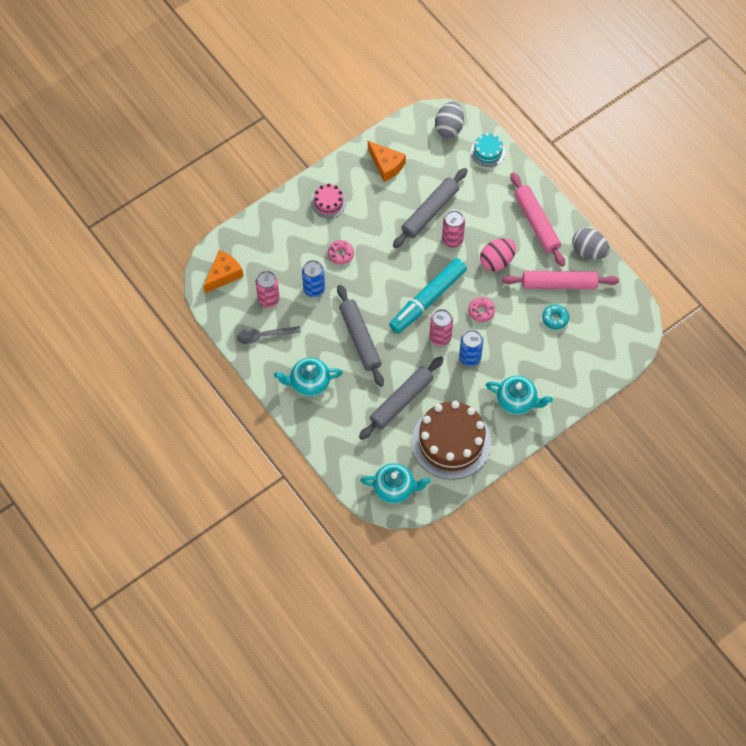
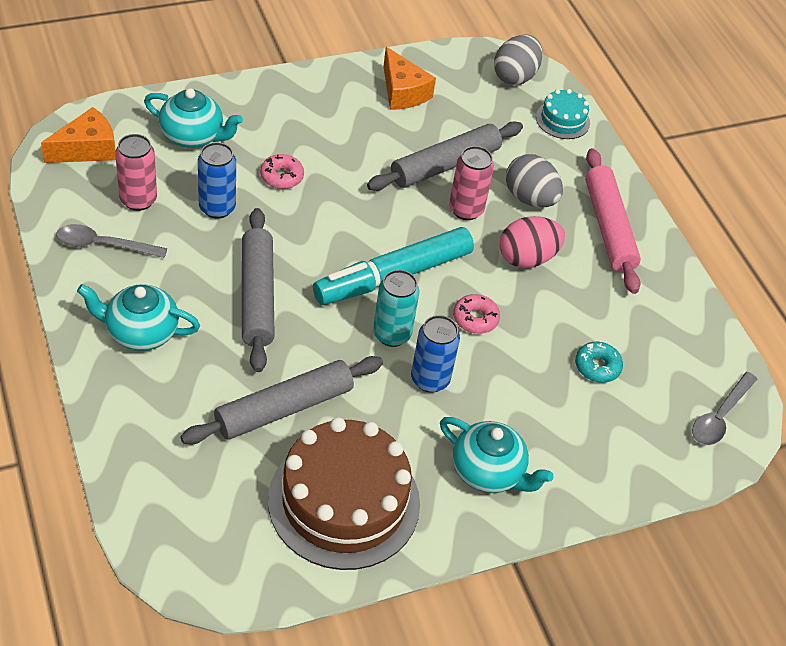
camera: 10 degrees right, 15 degrees down
(328, 202) = (295, 110): pink cake -> none
(394, 488) = (206, 547): turquoise teapot -> turquoise teapot (193, 136)
(440, 337) = (392, 334): pink can -> turquoise can
(559, 284) = (620, 320): pink rolling pin -> none
(589, 251) = (683, 289): grey egg -> grey egg (530, 198)
(627, 326) = (720, 416): none -> grey spoon

